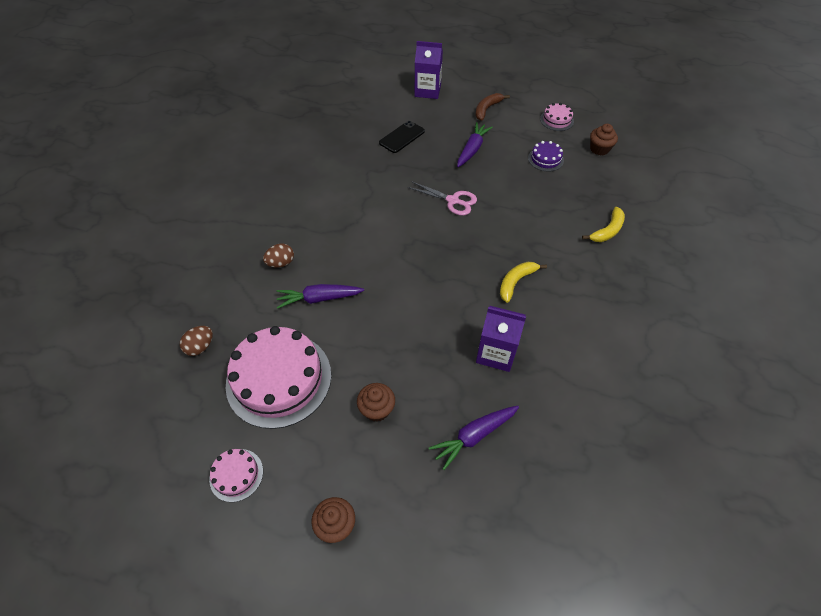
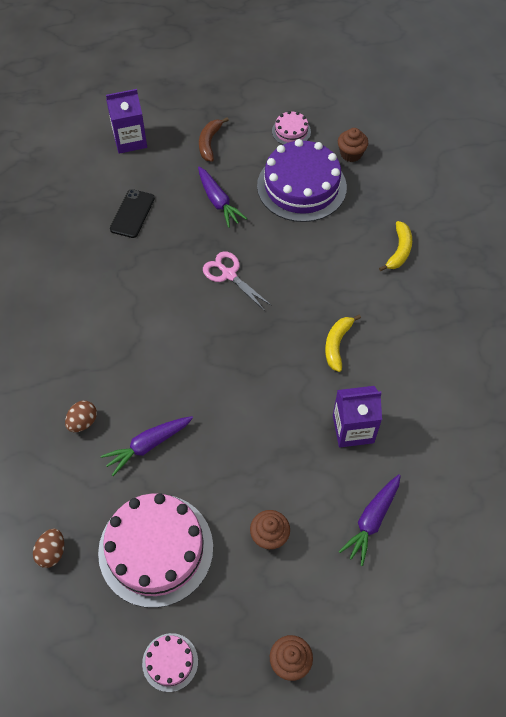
camera: 25 degrees left, 5 degrees up
(453, 201) = (229, 274): pink scissors -> pink scissors turned 135 degrees counterclockwise
(472, 149) = (218, 202): purple carrot -> purple carrot turned 150 degrees clockwise
(545, 159) = (301, 186): purple cake -> purple cake, size x2.19

